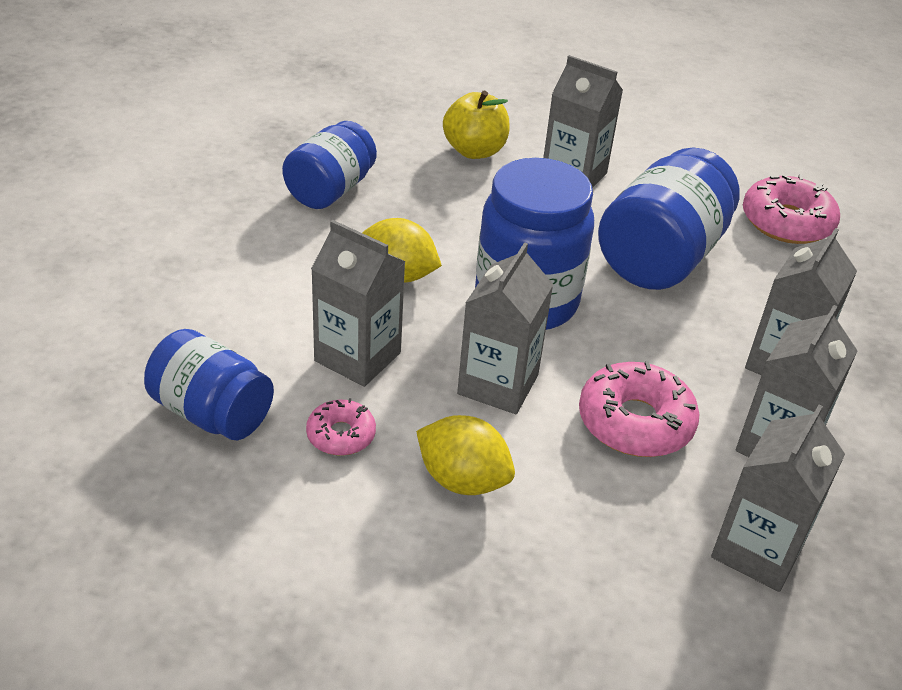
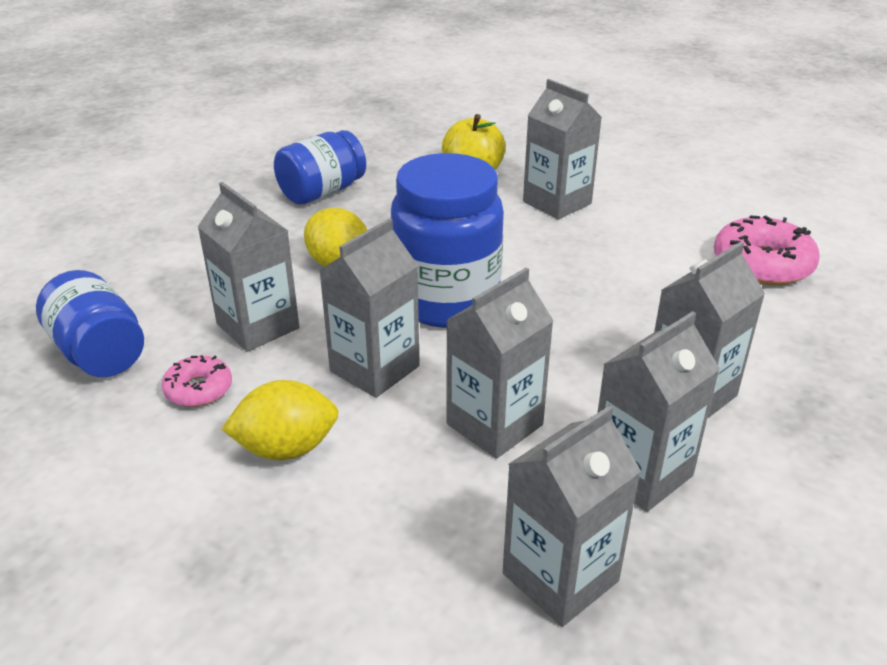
camera: 20 degrees right, 5 degrees down
(462, 480) = (286, 448): yellow lemon -> yellow lemon turned 60 degrees counterclockwise
(635, 422) = (494, 424): pink donut -> grey carton
(660, 257) = (607, 279): blue jar -> none

